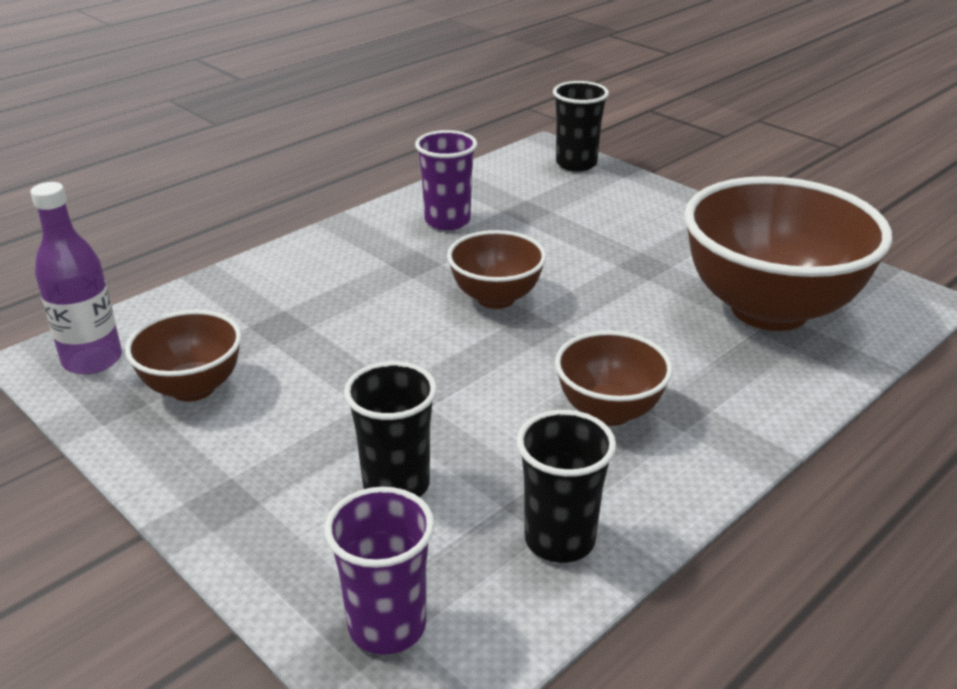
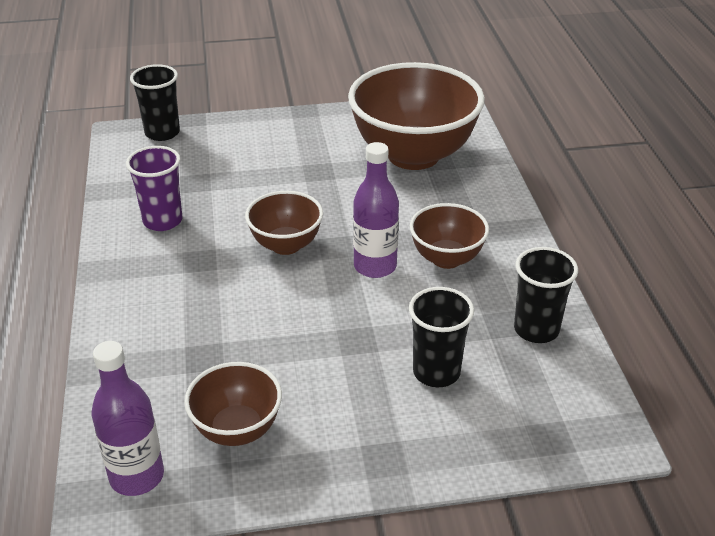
camera: 55 degrees left, 5 degrees up
(387, 626) = (552, 426): purple cup -> none
(531, 367) = (375, 266): none -> purple bottle

